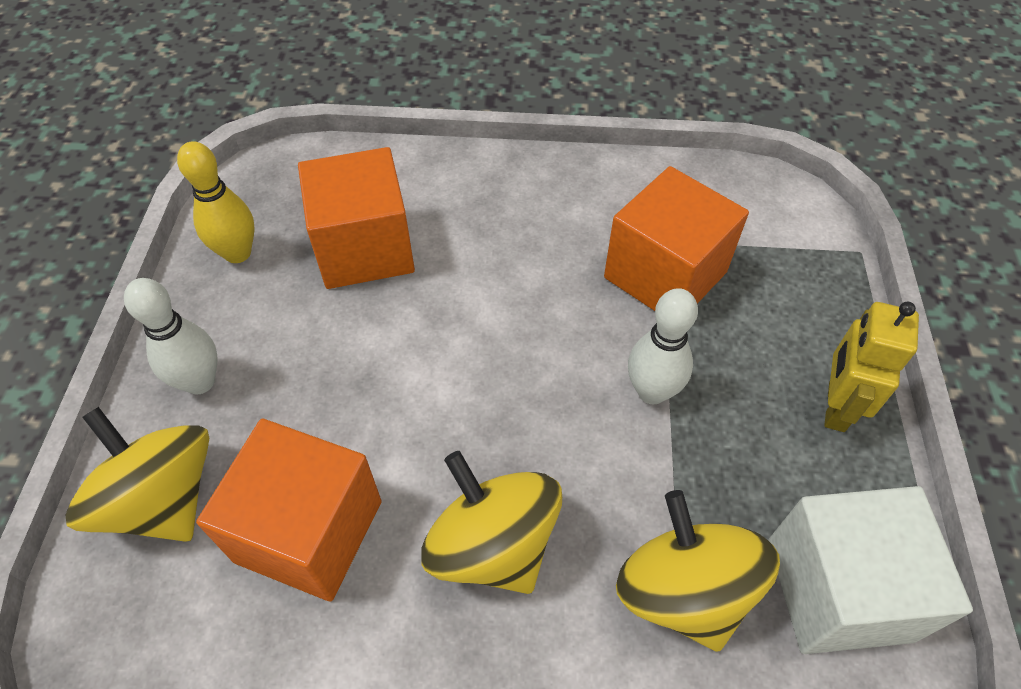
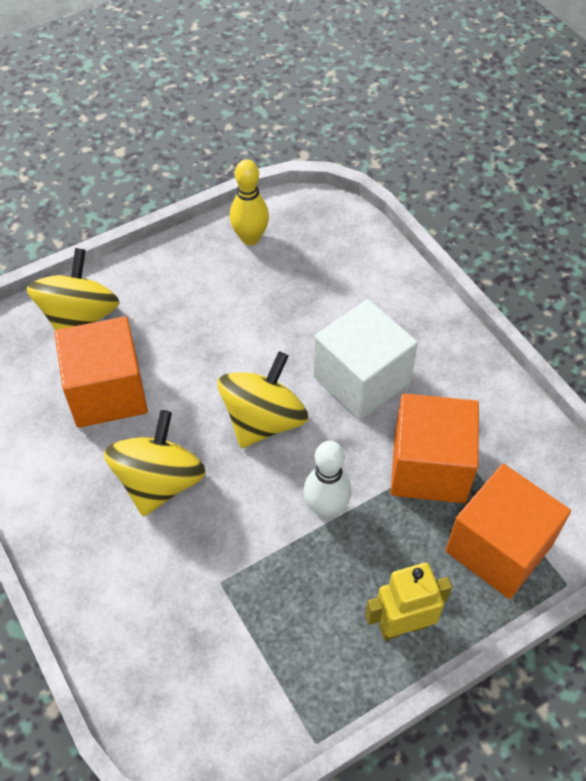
camera: 55 degrees right, 0 degrees up
(200, 381) = (155, 283): white bowling pin -> none
(364, 248) = (306, 294): orange cube -> orange cube (499, 548)
(683, 590) = (200, 596): yellow spinning top -> yellow spinning top (263, 420)
(838, 589) = (261, 684): white cube -> white cube (361, 380)

